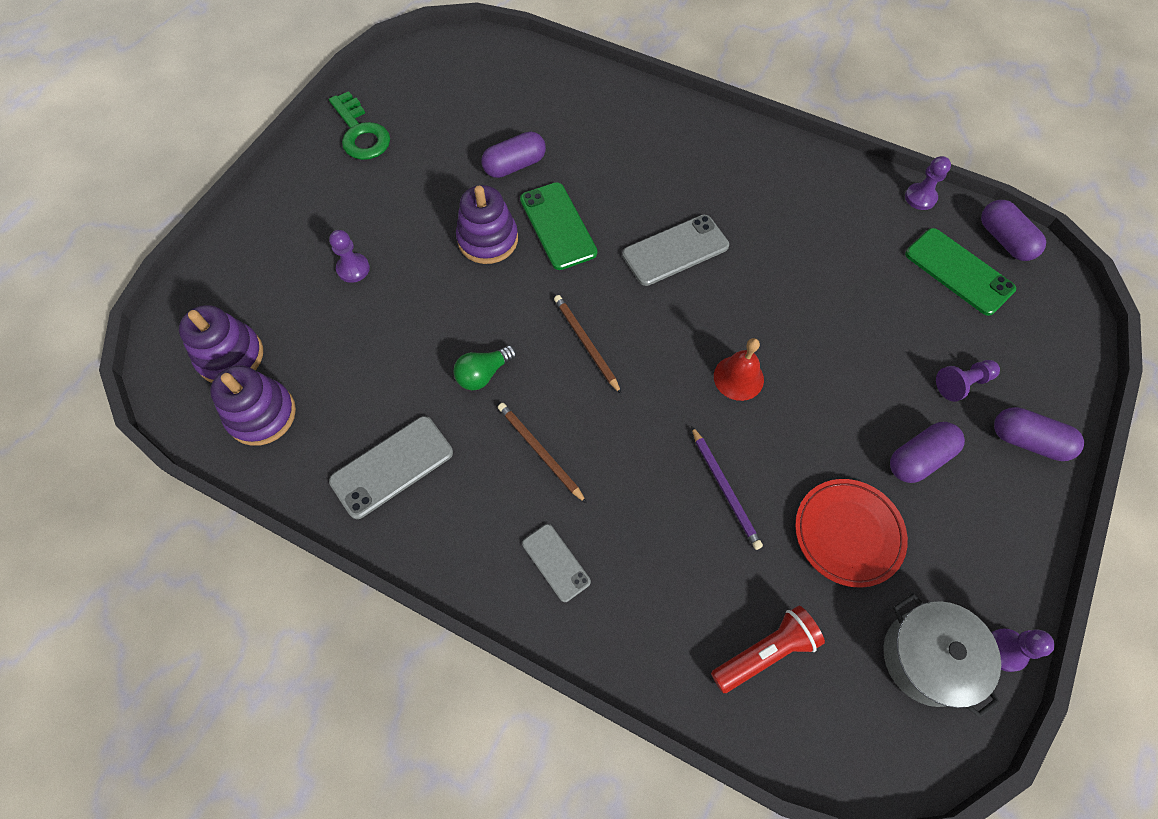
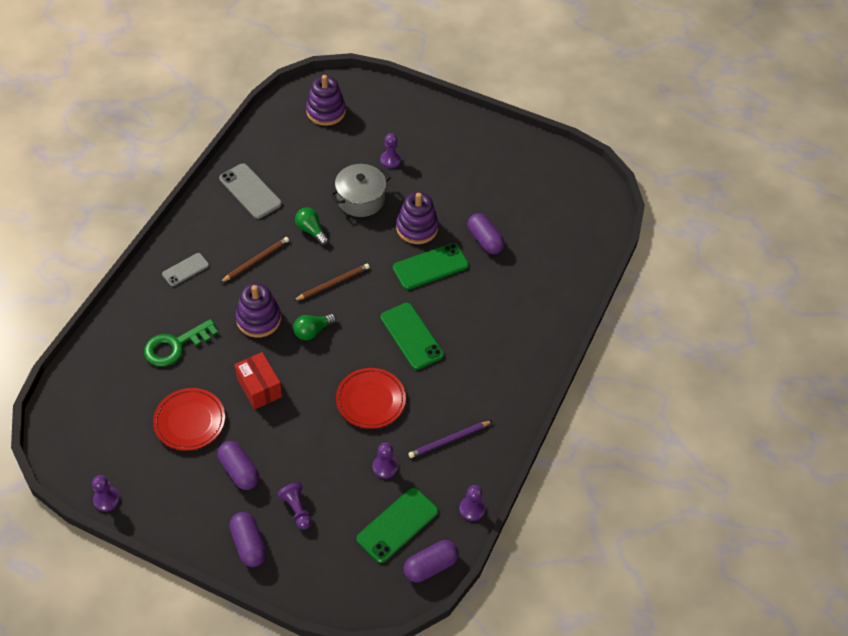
camera: 85 degrees right, 10 degrees down
(261, 414) = (286, 130): purple stacking toy -> purple stacking toy (258, 319)
(360, 133) = (507, 152): green key -> green key (175, 346)
(673, 369) = (312, 331): none -> green light bulb
(675, 250) = (411, 336): grey phone -> green phone
(725, 489) = (224, 356): purple pencil -> purple pencil (449, 440)
(738, 378) = (305, 368): red bell -> none
(765, 652) = (122, 370): red flashlight -> none
(777, 437) = (259, 388): none -> red box
(782, 298) = (370, 400): none -> red plate
(880, 283) = (385, 467): none -> purple pawn
(927, 658) = (108, 455): grey pot -> grey pot (360, 199)
(1028, 441) = (249, 544): purple capsule -> purple capsule turned 45 degrees counterclockwise

